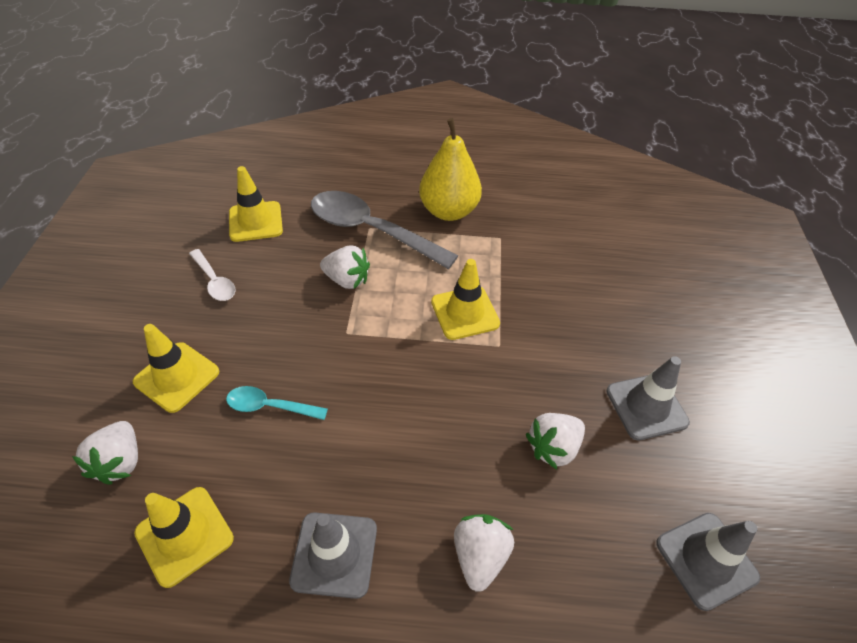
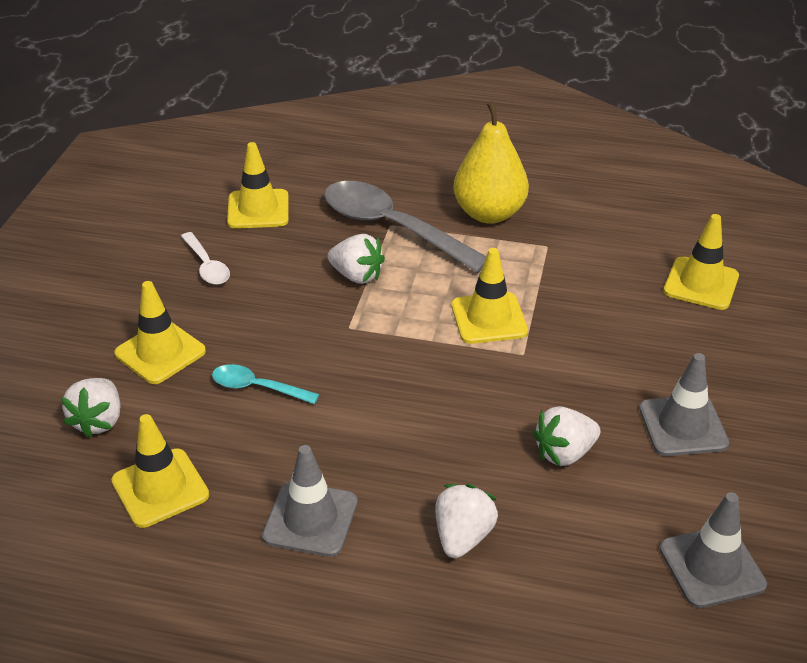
camera: 10 degrees right, 10 degrees down
(628, 263) = (701, 284): none -> yellow traffic cone

